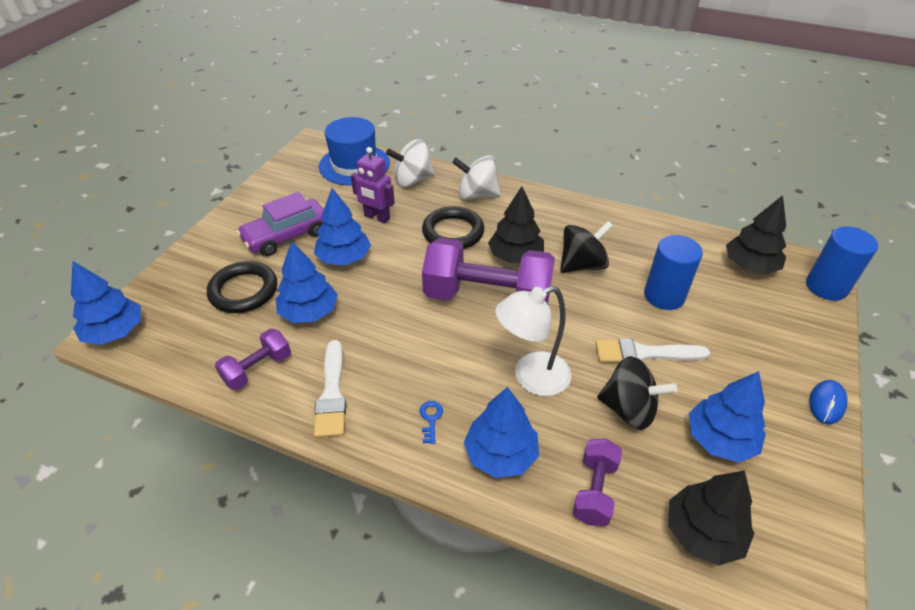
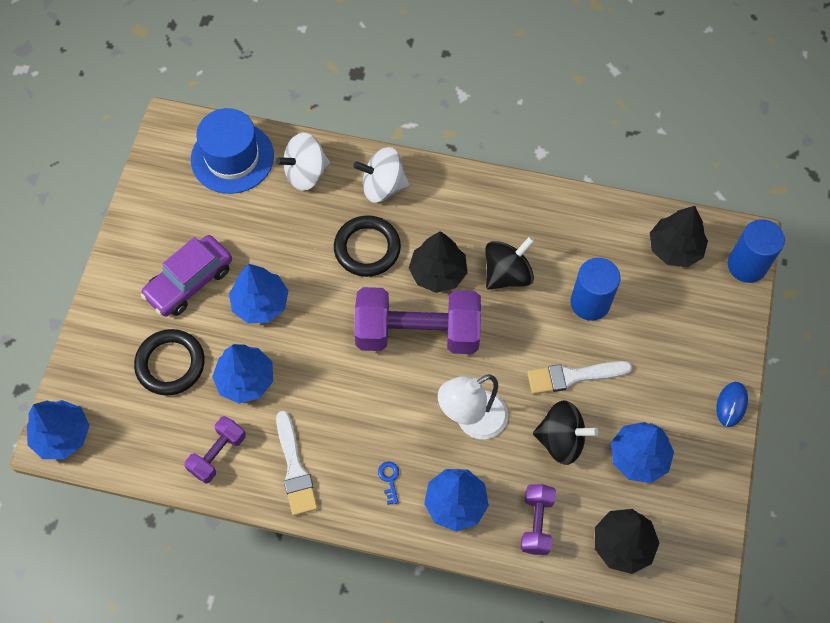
camera: 10 degrees left, 20 degrees up
(377, 217) = (280, 239): purple robot -> none

